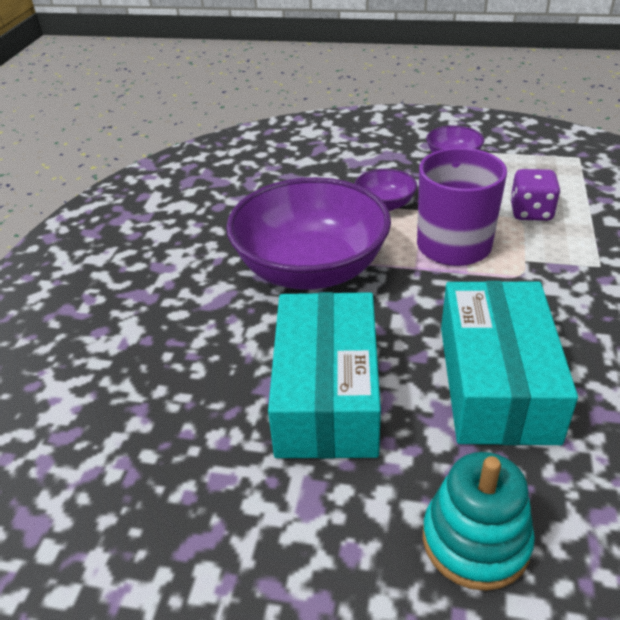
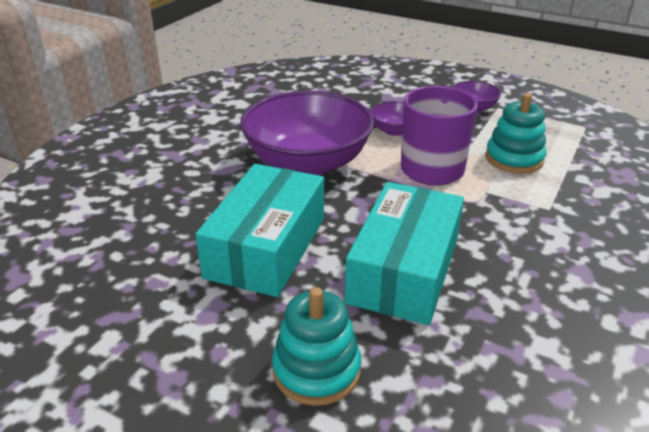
camera: 15 degrees right, 5 degrees down
(531, 212) = (514, 159): purple dice -> turquoise stacking toy

